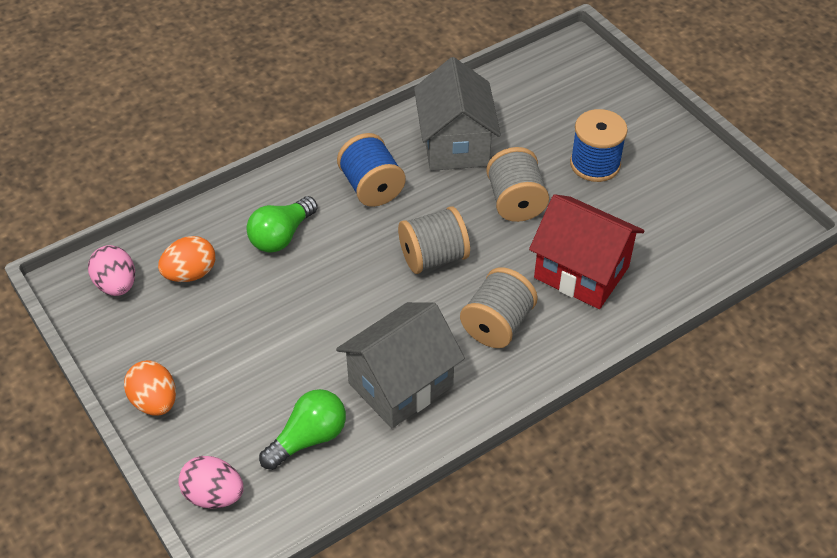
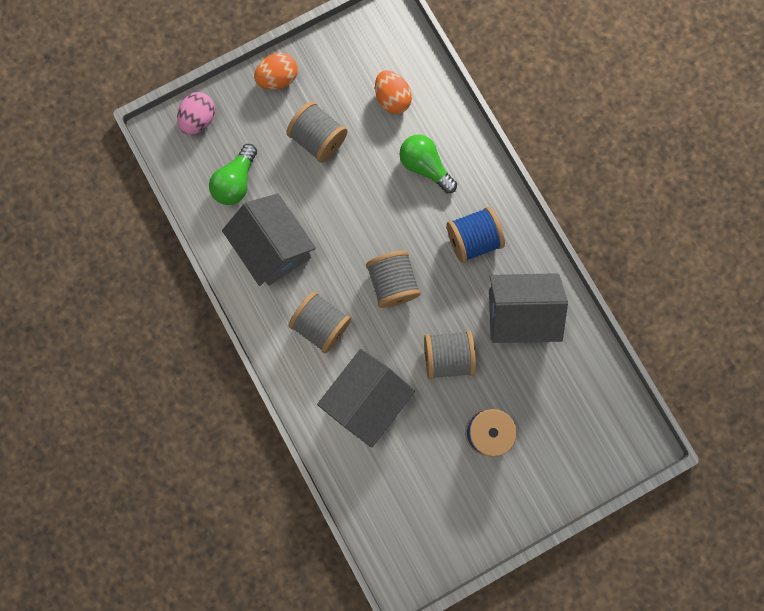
camera: 95 degrees right, 30 degrees up
(116, 285) = (386, 47): pink egg -> none
(245, 347) = (318, 139): none -> grey spool
(308, 438) = (236, 182): green light bulb -> green light bulb turned 60 degrees clockwise
(581, 272) = (367, 399): red house -> grey house

